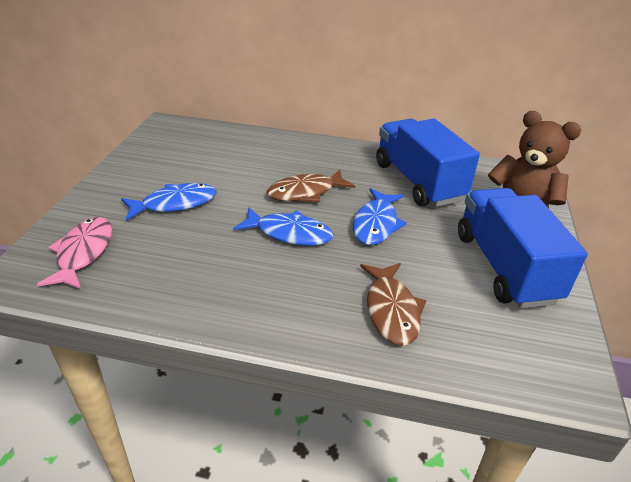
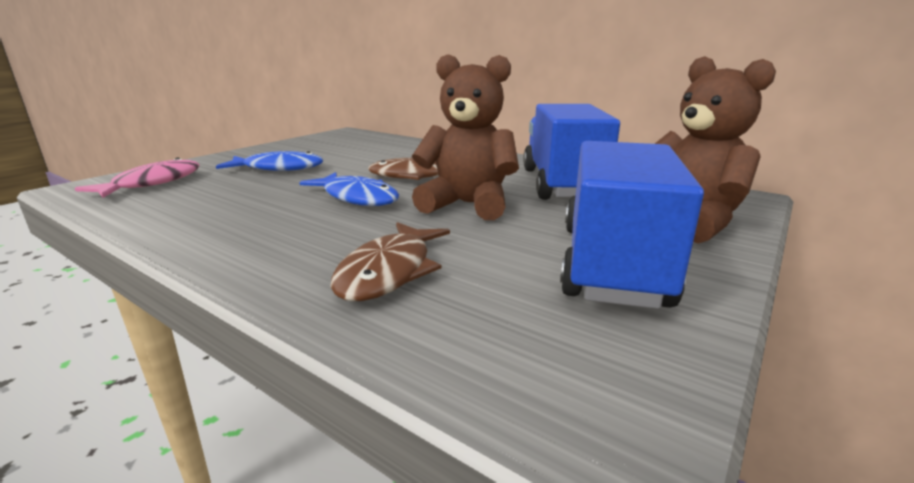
camera: 25 degrees right, 15 degrees down
(376, 224) = (467, 205): blue fish -> brown teddy bear

